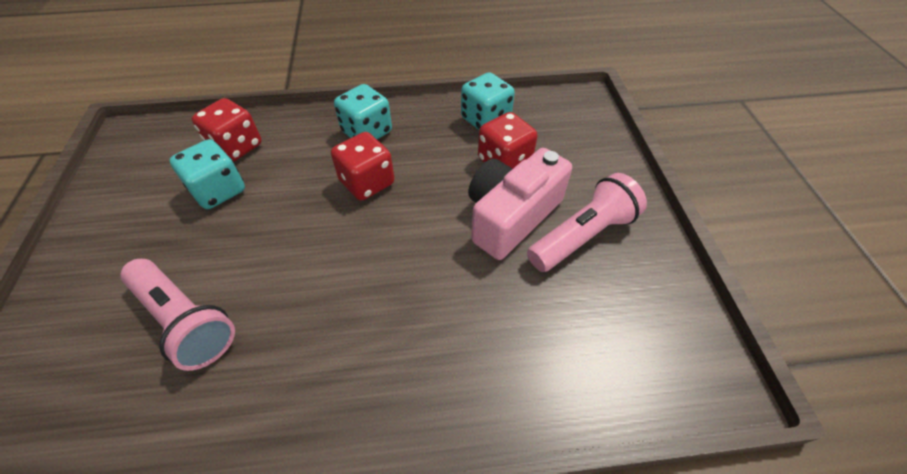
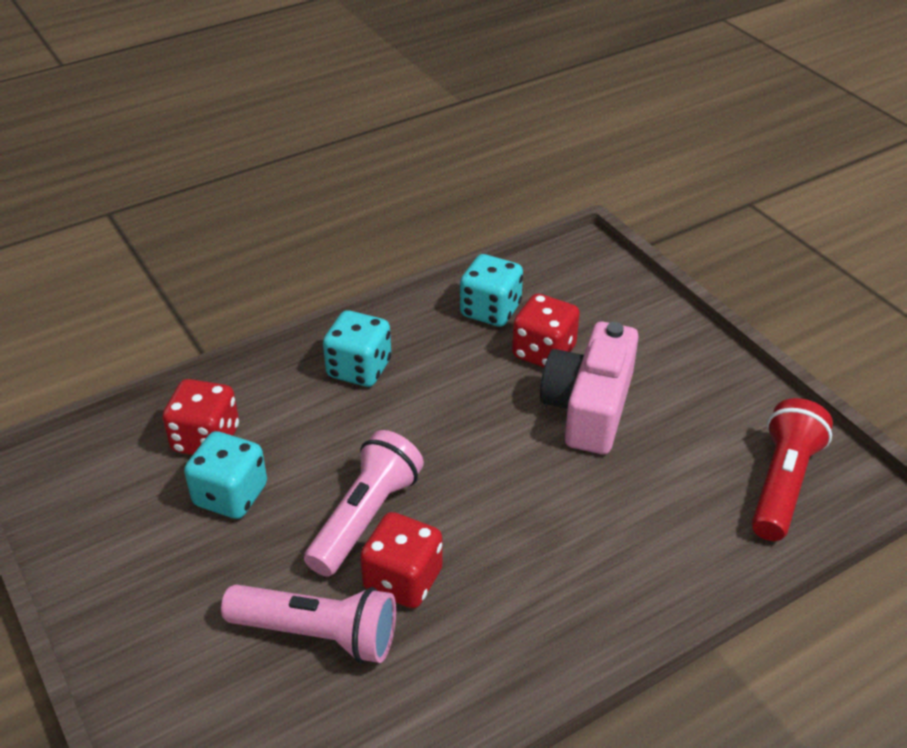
camera: 25 degrees left, 10 degrees down
(367, 182) = (405, 426): red dice -> red dice (403, 580)
(583, 235) = (672, 402): pink flashlight -> pink flashlight (365, 517)
(642, 348) = (782, 483): none -> red flashlight

